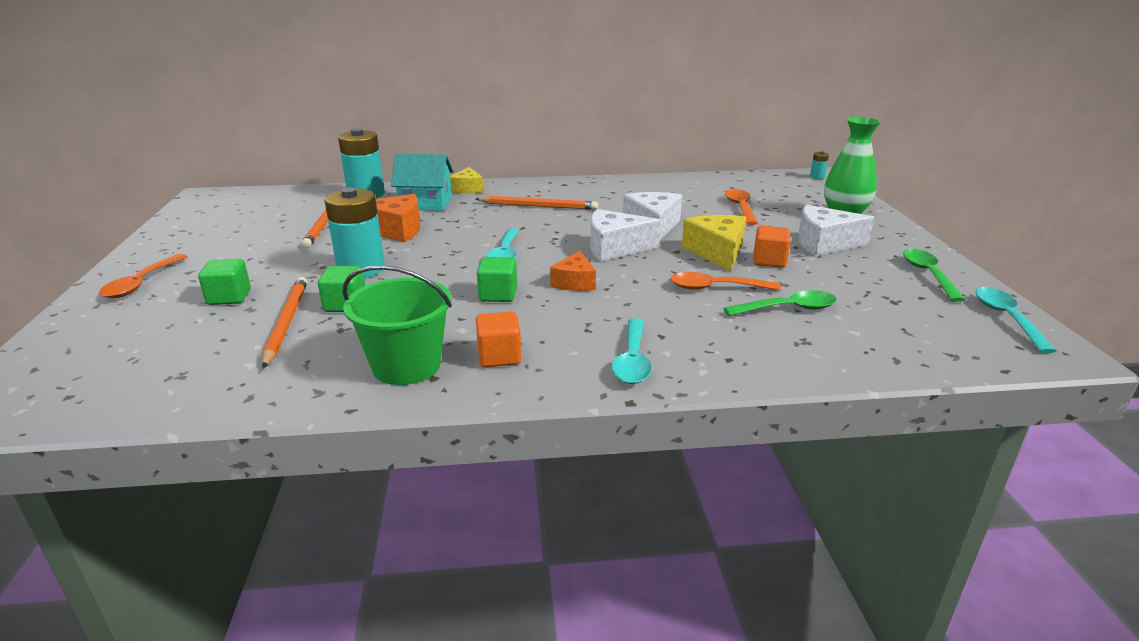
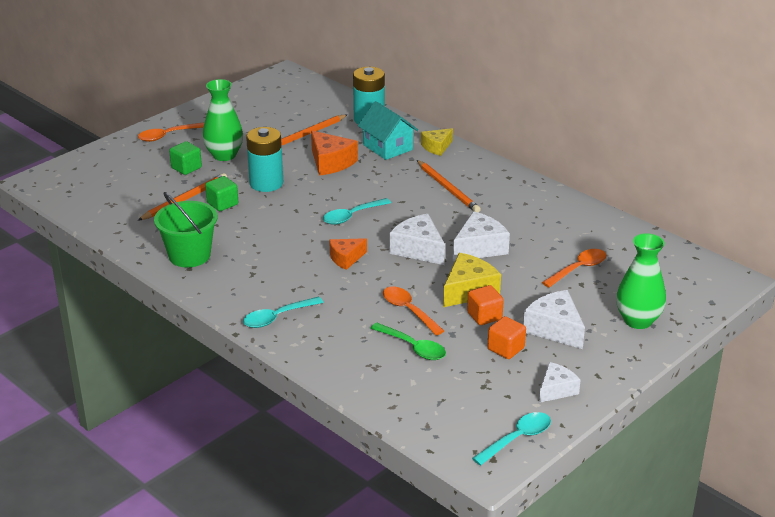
camera: 50 degrees right, 5 degrees up
(259, 269) = (224, 155): none -> green vase
(498, 295) = (295, 242): green cube -> none
(499, 356) = (230, 276): orange cube -> orange cube (506, 349)
(817, 176) = (725, 279): turquoise battery -> none
(928, 274) = (556, 390): green spoon -> white cheese

